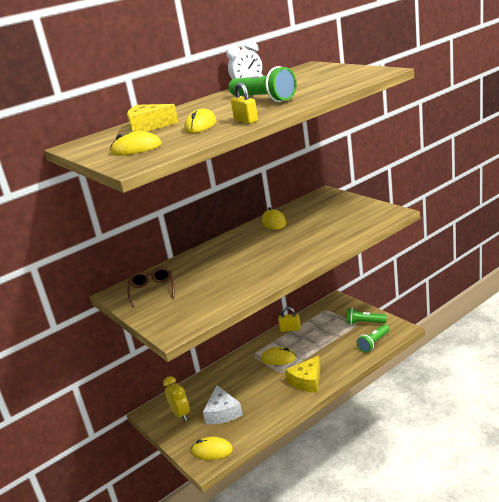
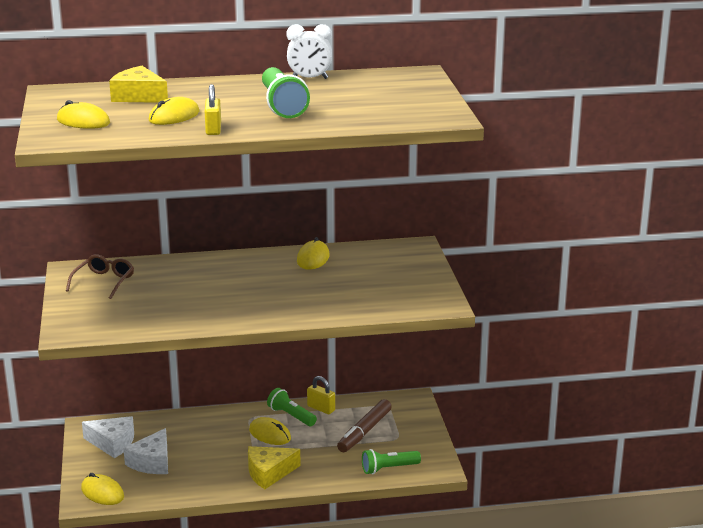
camera: 25 degrees right, 0 degrees up
(181, 414) = (113, 443): yellow clock -> white cheese
(332, 330) = (364, 432): none -> brown marker
(364, 323) = (409, 441): green flashlight -> green flashlight (291, 416)

